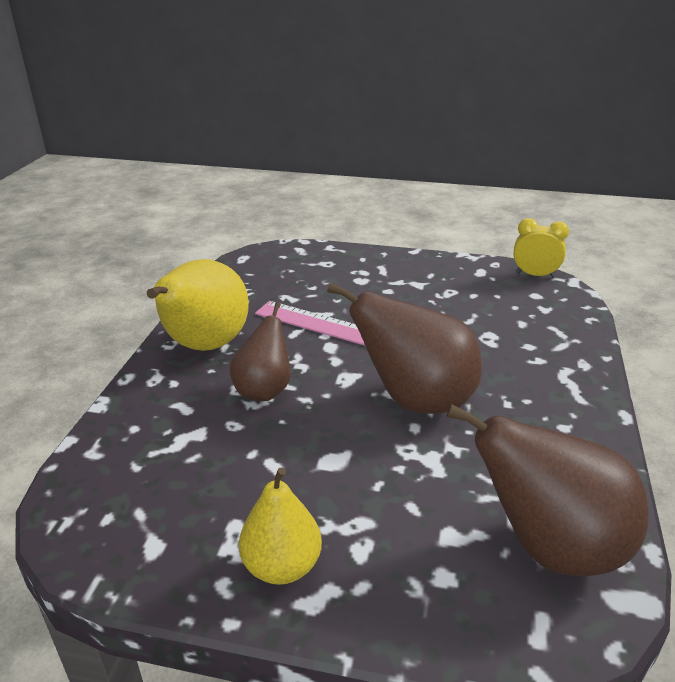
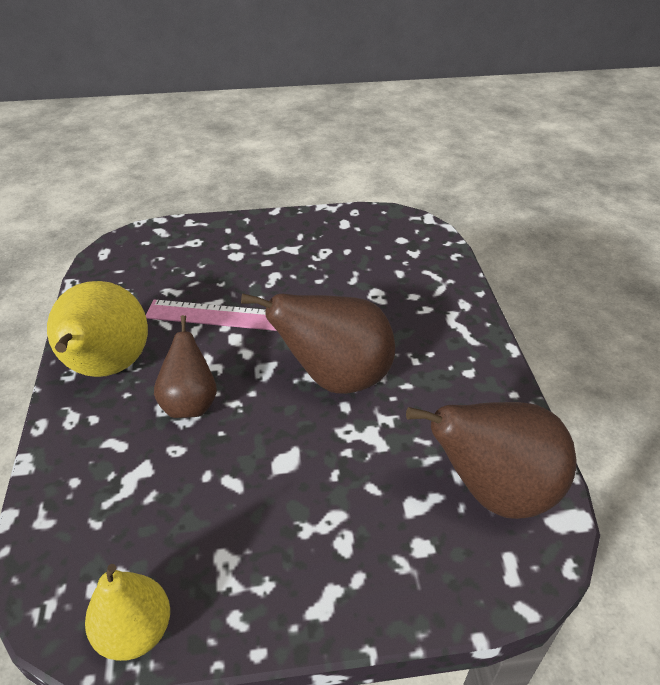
camera: 20 degrees left, 10 degrees up
(282, 566) = (281, 582): yellow pear -> yellow pear (135, 631)
(535, 275) = (393, 217): yellow clock -> none

